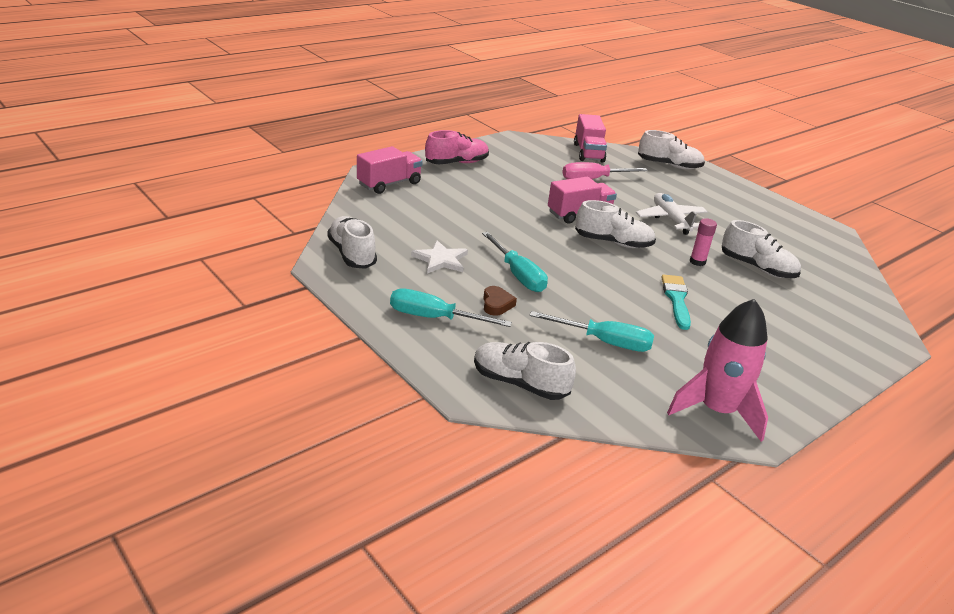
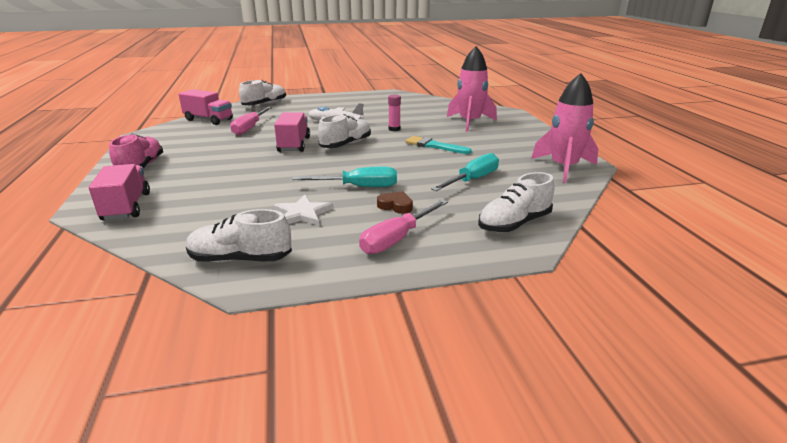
camera: 60 degrees left, 5 degrees down
(434, 318) = (397, 239): turquoise screwdriver -> pink screwdriver
(757, 268) = (415, 118): white shoe -> none
(796, 313) = (470, 122): none -> pink rocket

